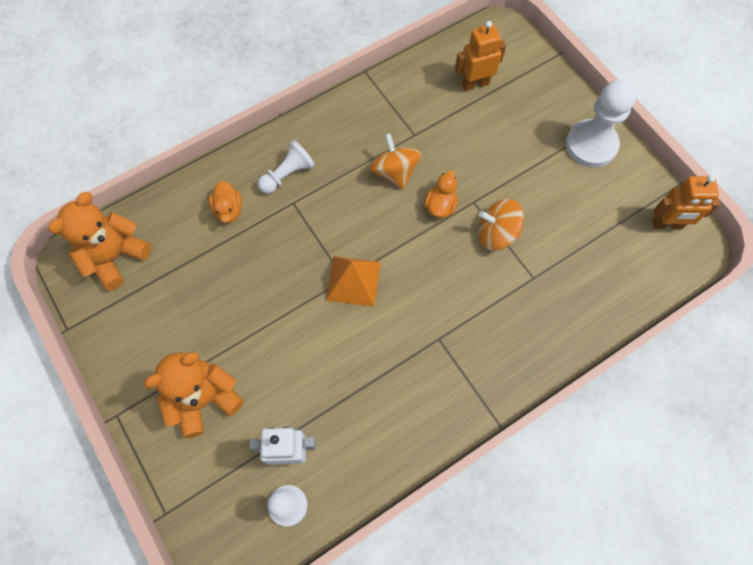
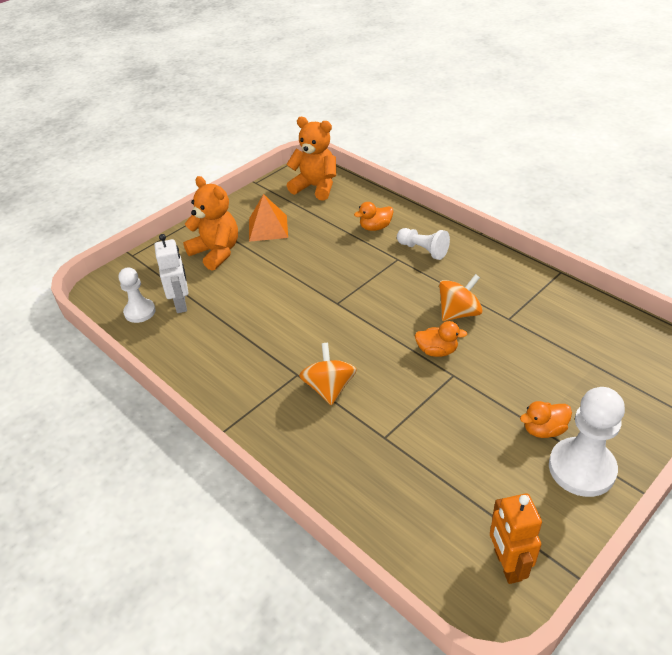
camera: 80 degrees right, 25 degrees down
(353, 280) = (337, 308): orange pyramid -> orange pyramid (268, 228)
(475, 84) = (599, 352): orange robot -> none
(496, 234) = (423, 399): orange spinning top -> orange spinning top (329, 388)
(549, 155) = (543, 430): none -> orange duck

